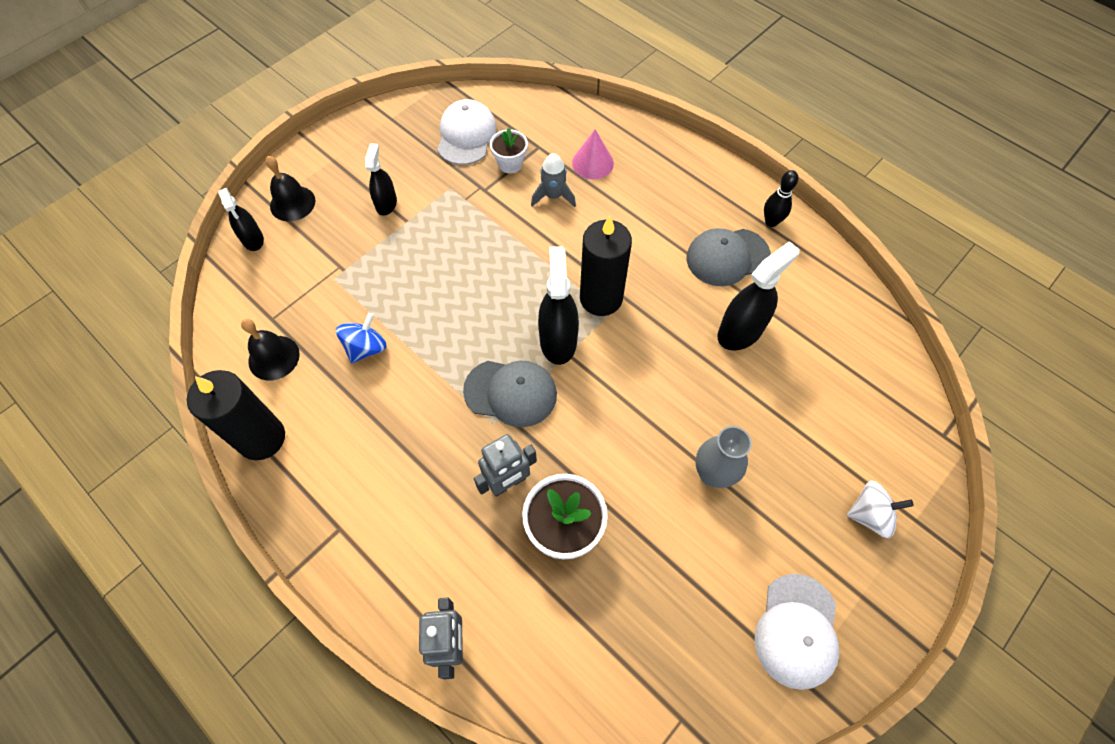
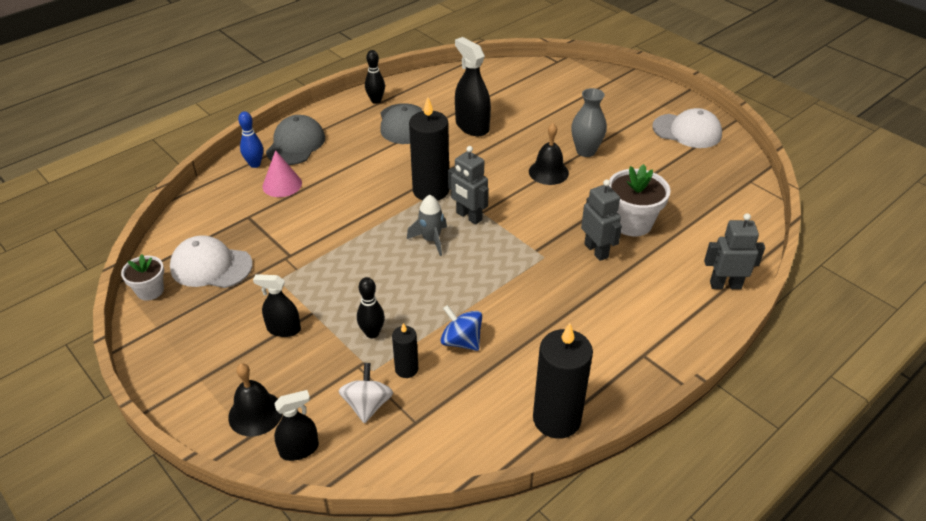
camera: 85 degrees left, 20 degrees down
(274, 357) = (464, 416): black bell -> black bell (548, 172)
(333, 305) = (406, 369): none -> black candle
(379, 272) = (372, 333): none -> black bowling pin
(510, 164) = (263, 236): white flower pot -> white flower pot (150, 291)
(510, 392) = (516, 246): grey cap -> grey cap (296, 144)
(553, 196) = (313, 210): grey rocket -> grey rocket (431, 240)
(558, 340) = (468, 216): black spray bottle -> grey robot
(623, 134) = (255, 164): none -> blue bowling pin
(870, 515) = (610, 95): white spinning top -> white spinning top (367, 405)

